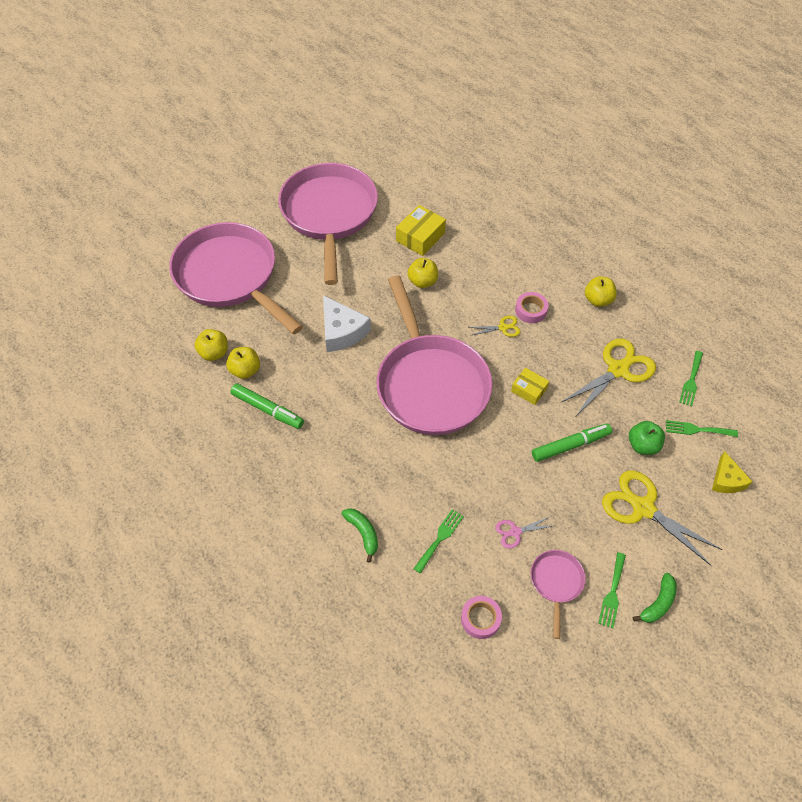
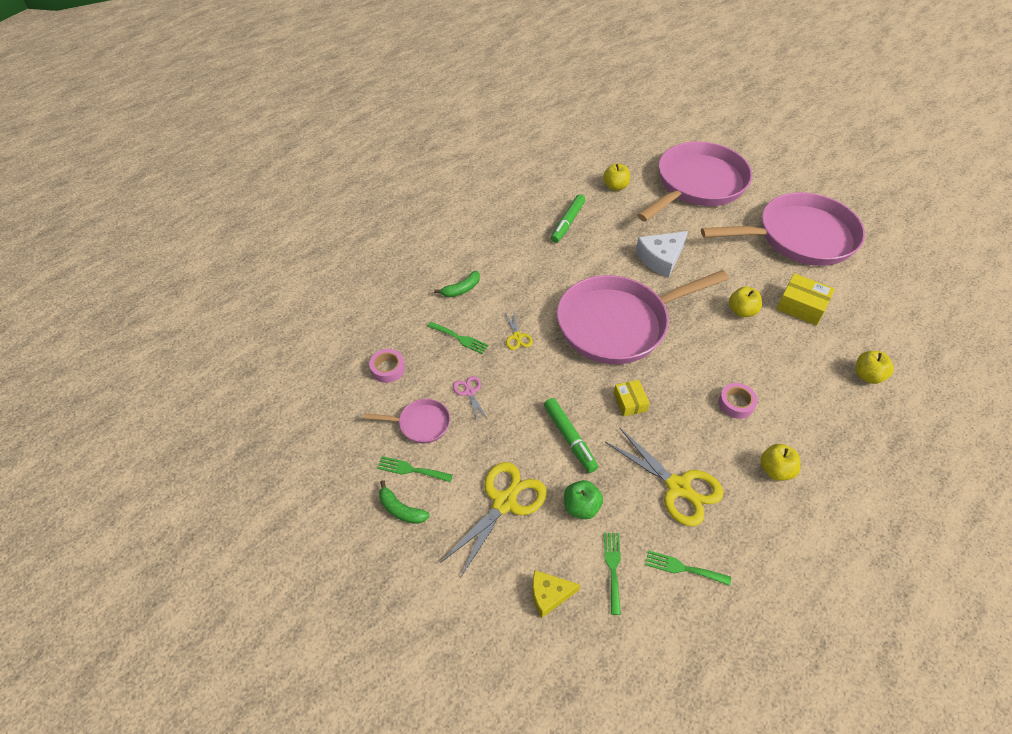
camera: 85 degrees right, 5 degrees down
(245, 370) = (603, 206): yellow apple -> yellow apple (867, 376)
(503, 327) = (704, 379): yellow scissors -> yellow scissors (517, 337)
(529, 390) = (630, 402): yellow box -> yellow box turned 45 degrees counterclockwise

